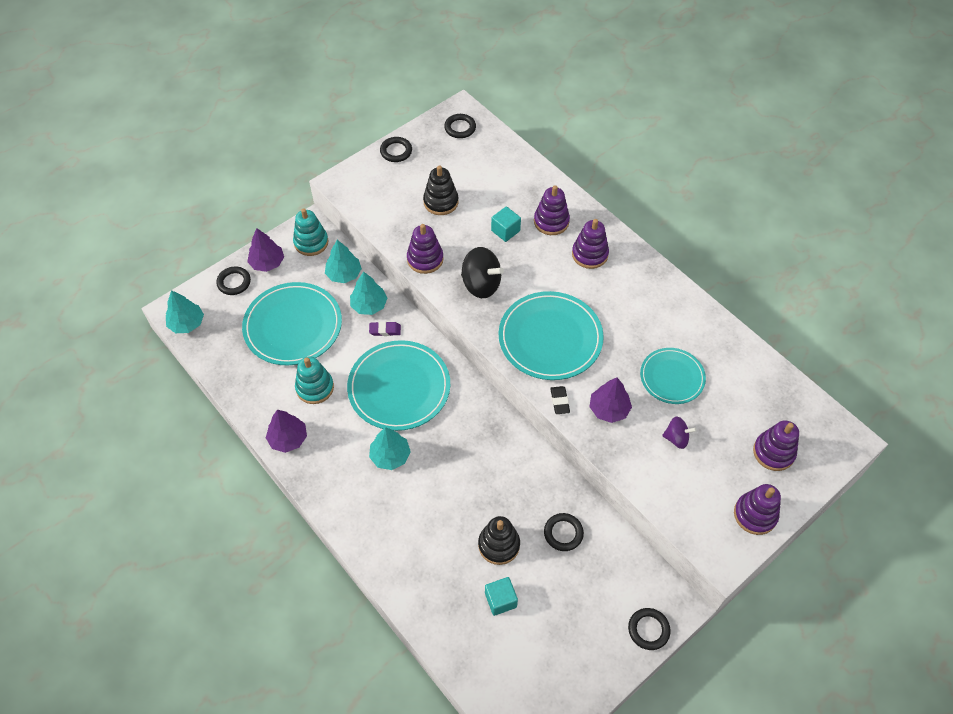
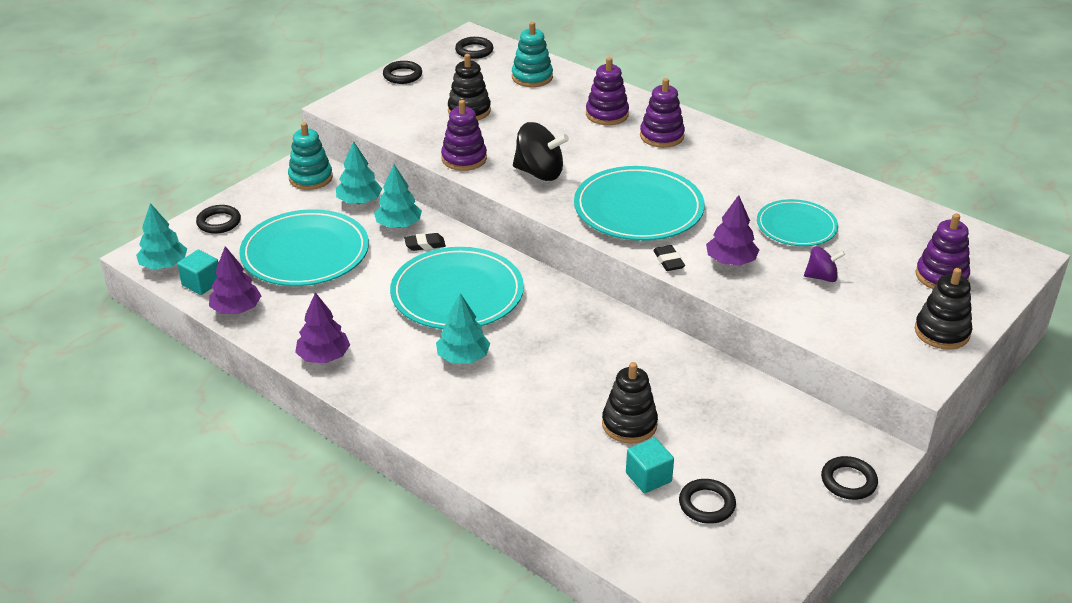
camera: 10 degrees left, 20 degrees down
(267, 263) = (258, 201): purple tree -> purple tree (236, 309)
(315, 388) = (347, 306): turquoise stacking toy -> turquoise stacking toy (532, 77)
(385, 330) = (425, 245): purple eraser -> black eraser
(505, 231) = (554, 127): turquoise cube -> turquoise cube (202, 283)
(563, 533) = (708, 403): black ring -> black ring (706, 504)
(755, 515) = (942, 332): purple stacking toy -> black stacking toy

